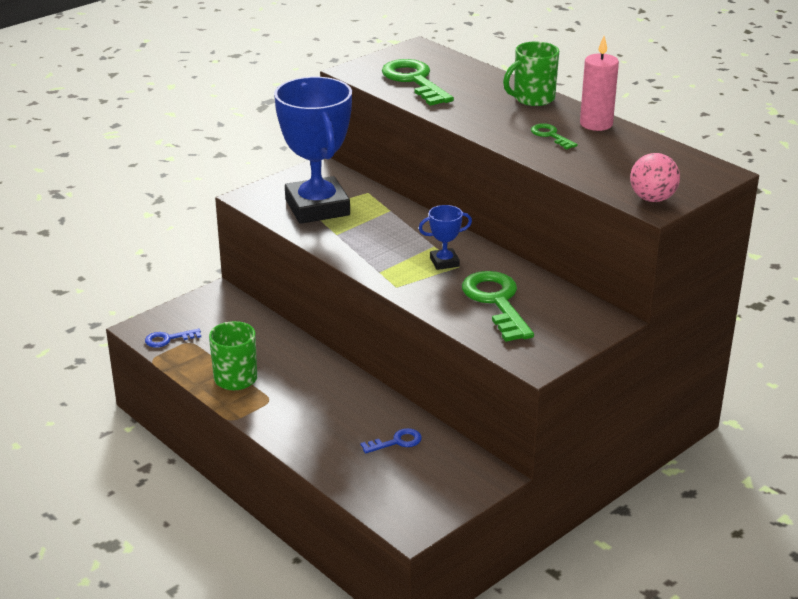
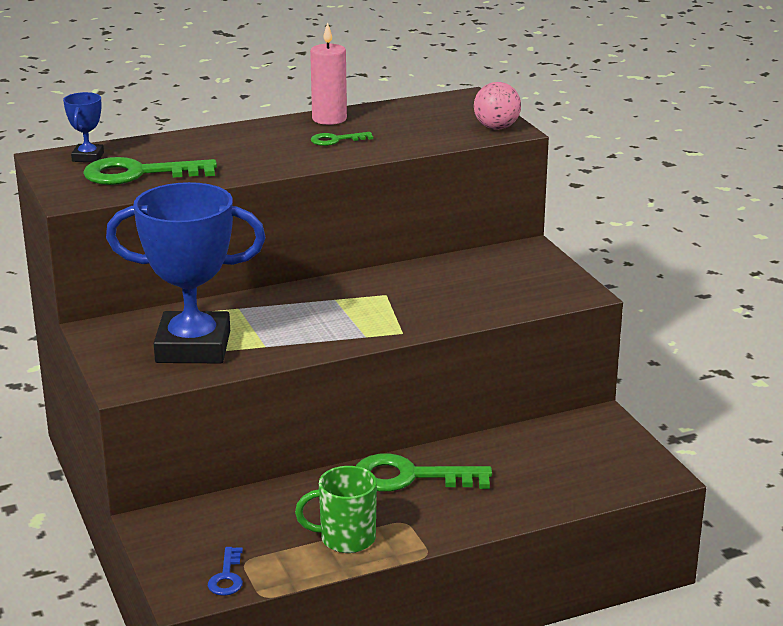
camera: 70 degrees left, 5 degrees down
(396, 442) = (524, 457): blue key -> none
(444, 262) = (373, 300): blue trophy -> blue trophy (88, 157)
(496, 302) = (467, 289): green key -> green key (410, 477)
(532, 99) = (245, 132): green mug -> none

